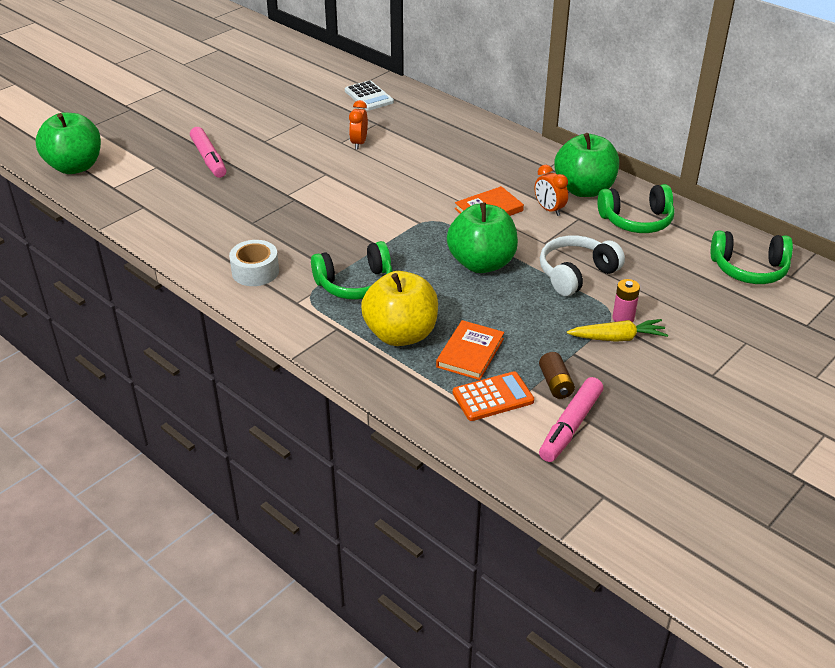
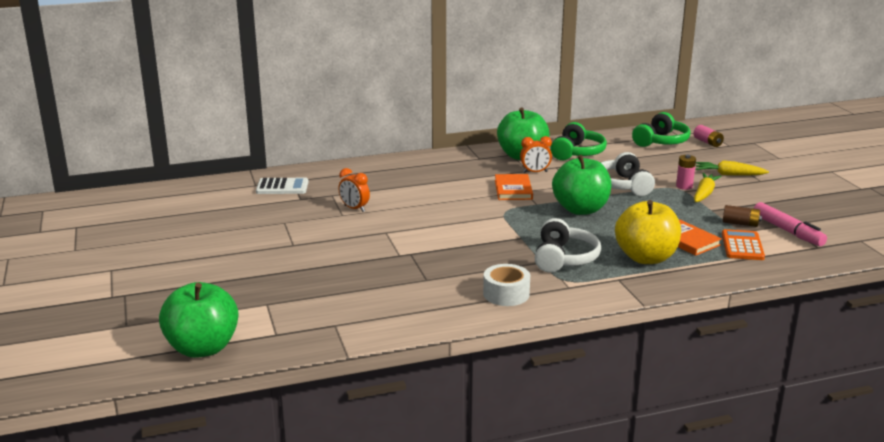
camera: 60 degrees left, 15 degrees down
(209, 159) = (289, 275): pink marker -> none
(355, 284) = (564, 258): green headphones -> white headphones
(701, 345) = (728, 175): none -> yellow carrot
(793, 306) = (707, 142): none -> pink battery

